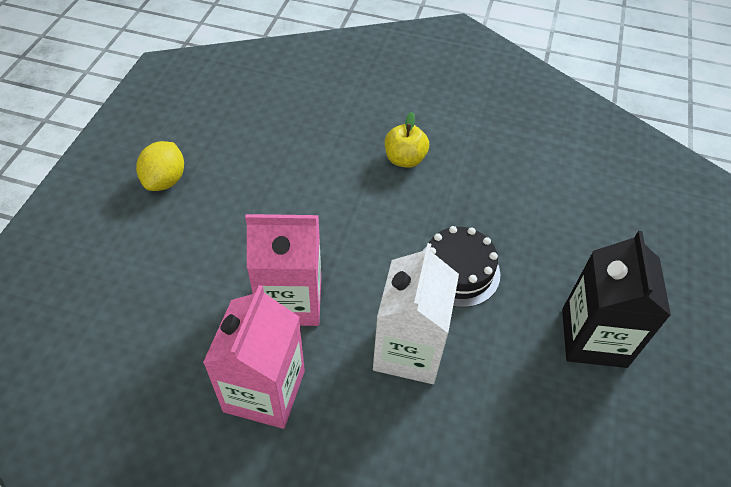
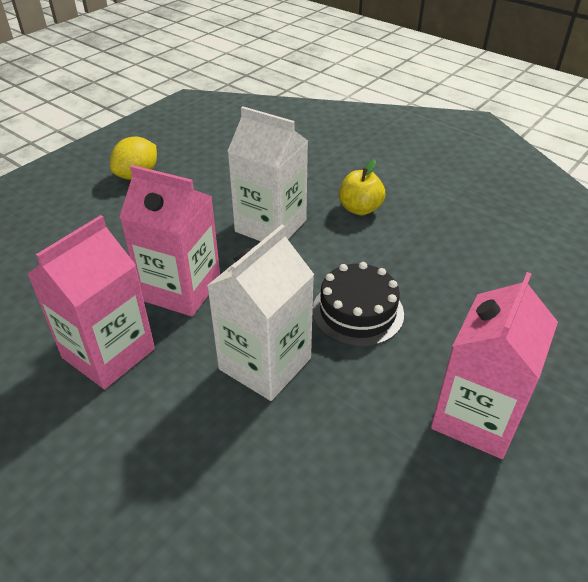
camera: 25 degrees right, 10 degrees down
(334, 203) = (270, 226): none -> white carton
(593, 338) = (476, 416): black carton -> pink carton

